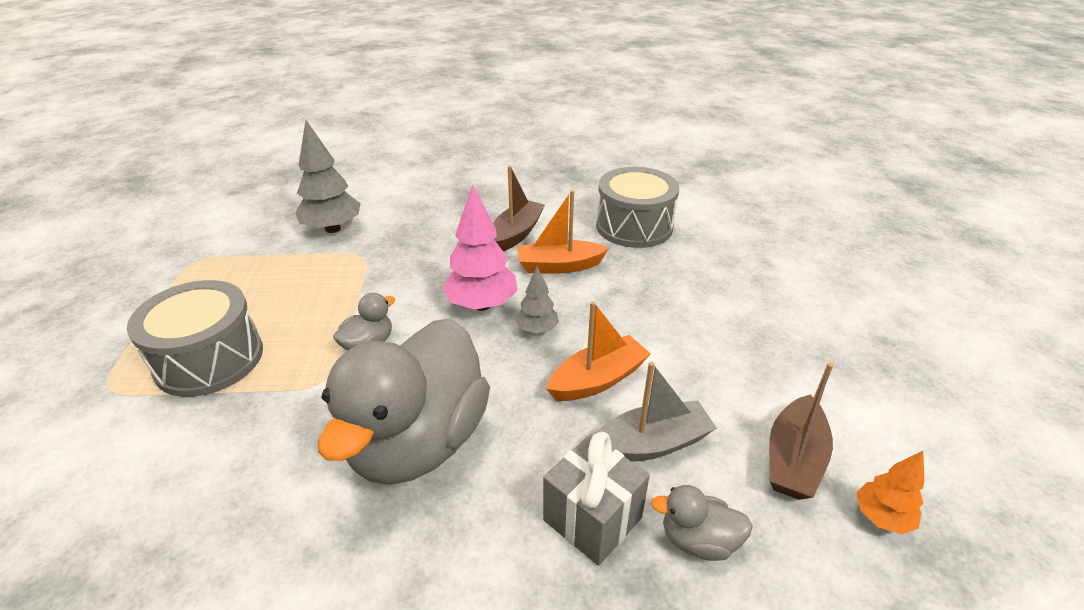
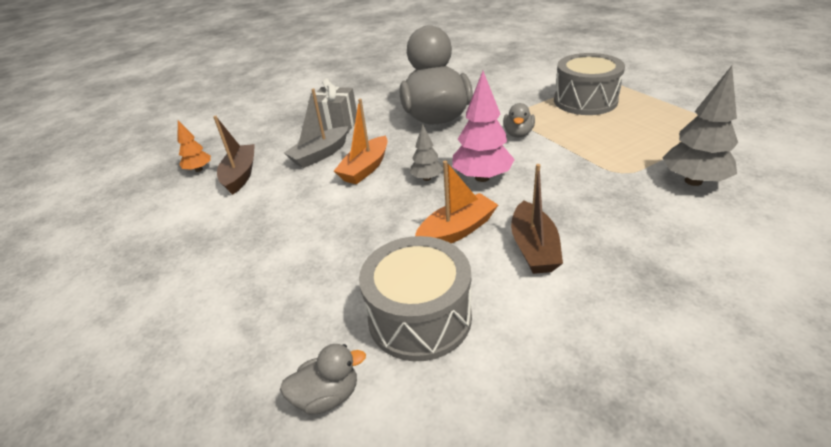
camera: 155 degrees right, 0 degrees up
(698, 540) = (288, 135): grey duck -> grey duck (327, 396)

